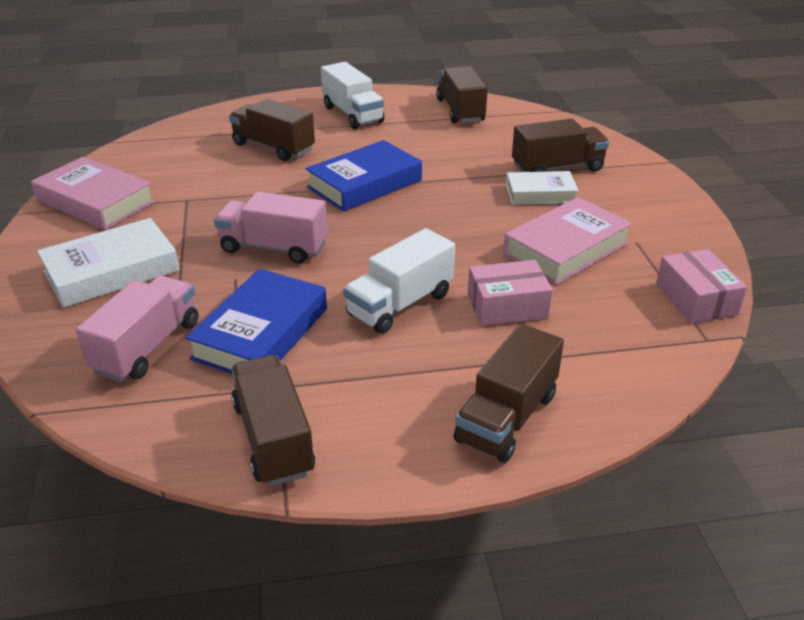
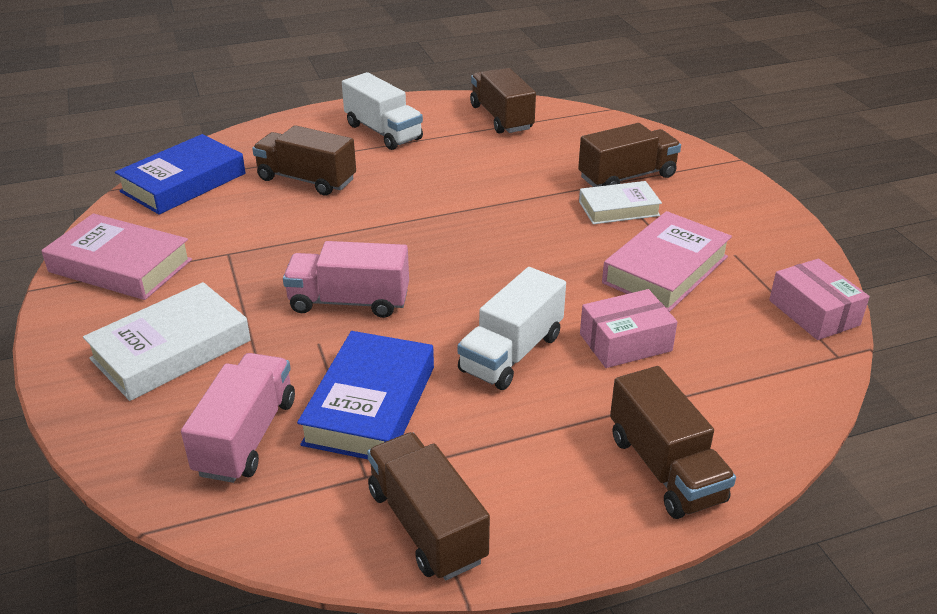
camera: 10 degrees left, 0 degrees up
(365, 184) = (425, 215): blue book -> blue book (184, 183)
(507, 418) = (665, 468): brown truck -> brown truck turned 45 degrees counterclockwise

